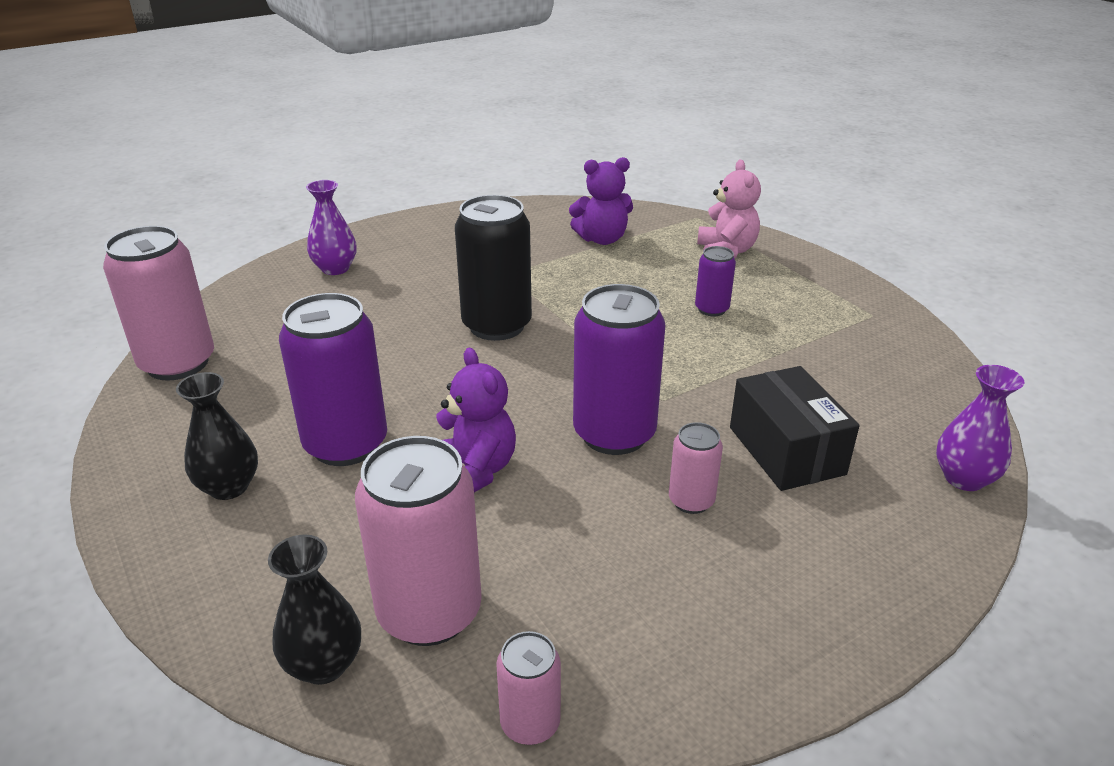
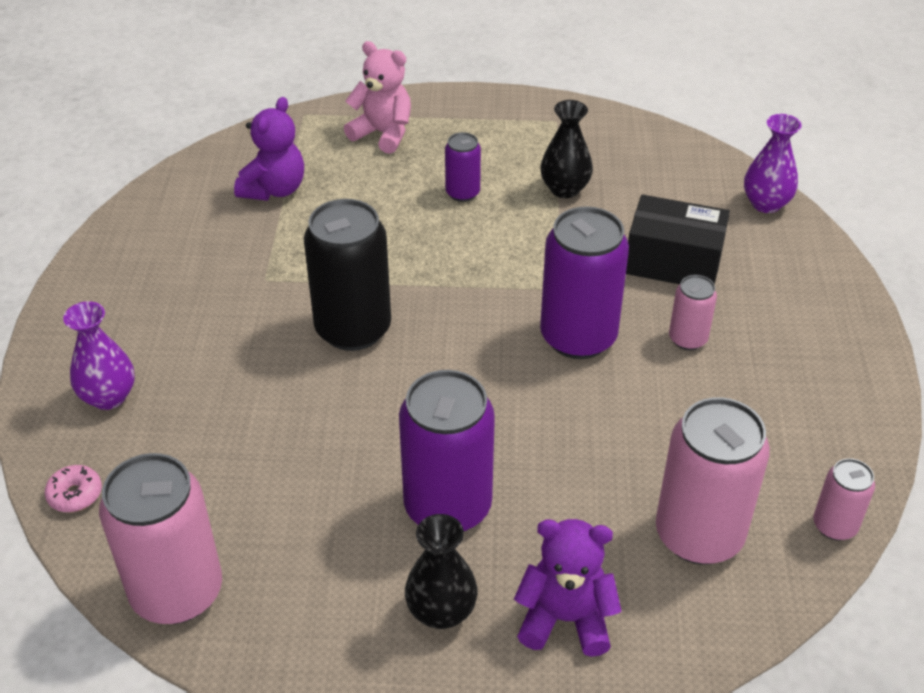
camera: 55 degrees left, 10 degrees up
(239, 294) = (75, 494): none -> pink donut
(324, 664) = (711, 618): black vase -> black vase (565, 189)
(474, 471) = (556, 439): purple teddy bear -> purple teddy bear (565, 619)

